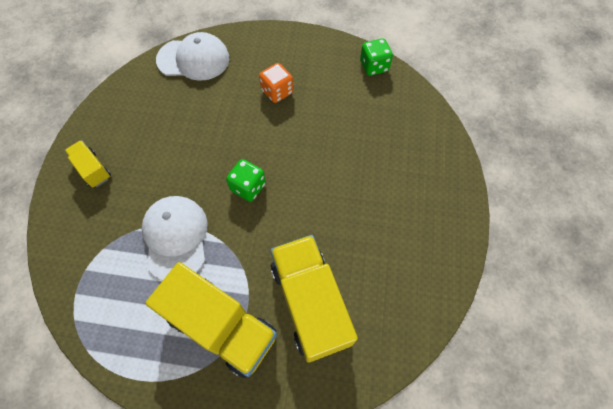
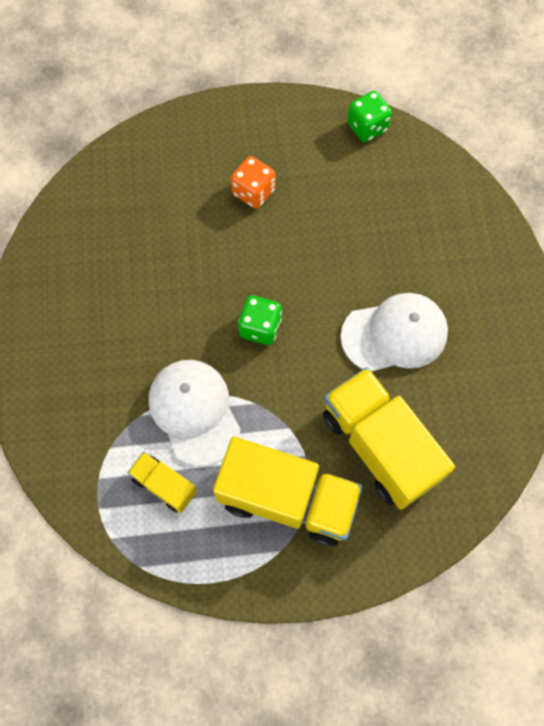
camera: 15 degrees left, 5 degrees up
(93, 170) = (54, 354): yellow truck -> yellow truck (164, 485)
(193, 59) = (126, 171): white cap -> white cap (394, 334)

